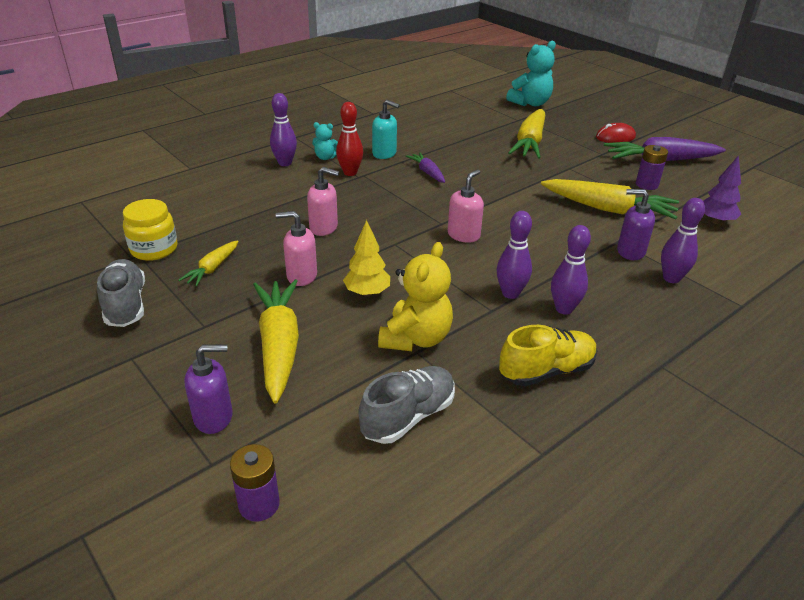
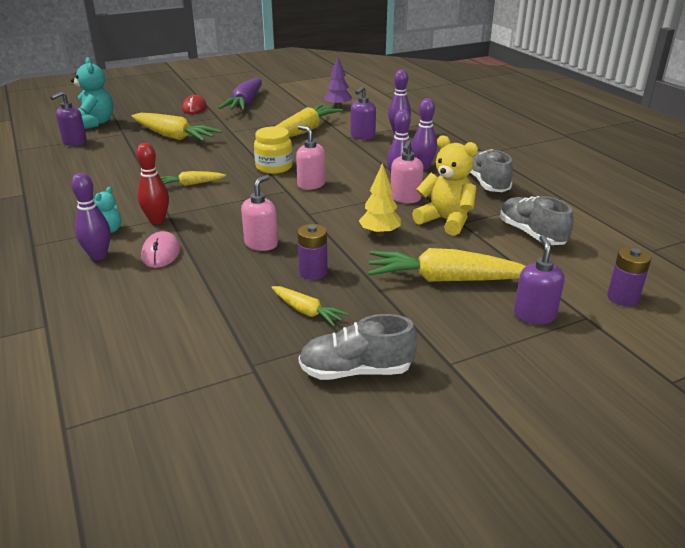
camera: 75 degrees left, 5 degrees down
(154, 249) = (245, 353): yellow jar -> yellow jar (274, 167)
(295, 186) = (161, 253): none -> pink mouse
(301, 276) = (342, 262): pink soap dispenser -> pink soap dispenser (405, 198)
(384, 154) = (131, 199): turquoise soap dispenser -> none
(427, 172) = (190, 184): purple carrot -> yellow carrot
(481, 106) = (74, 142): none -> purple soap dispenser
(546, 371) = (487, 184): yellow shoe -> grey shoe
(646, 184) = (277, 114): purple battery -> purple battery (313, 272)

